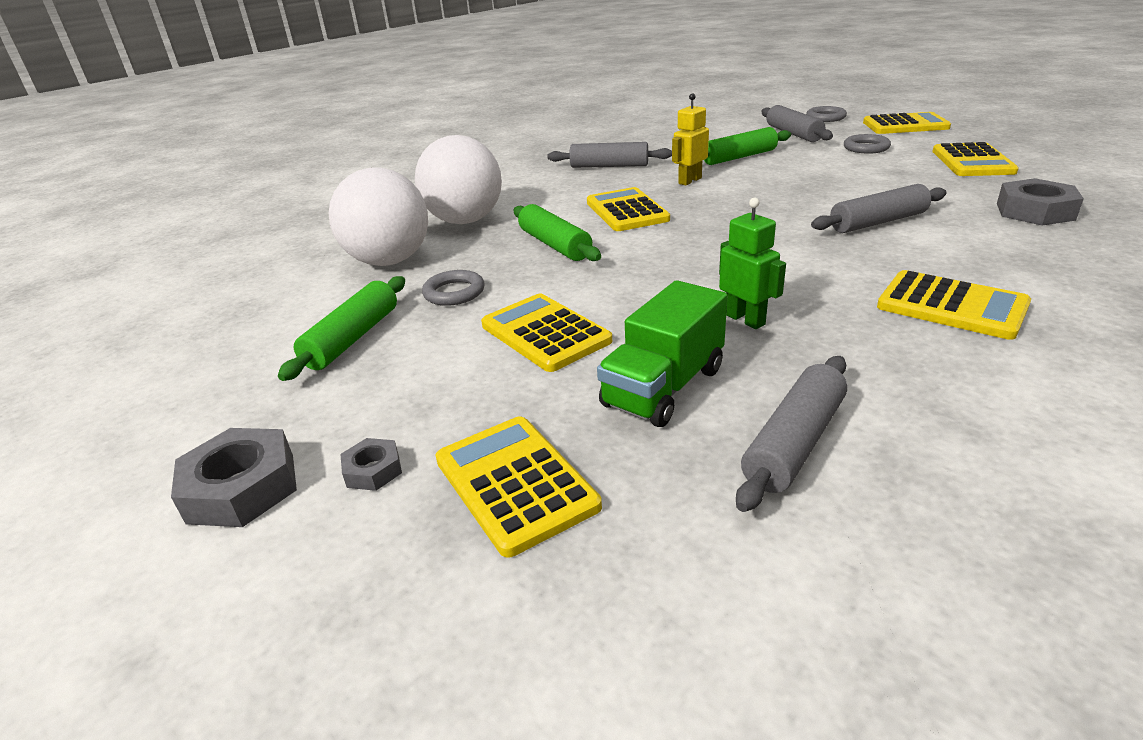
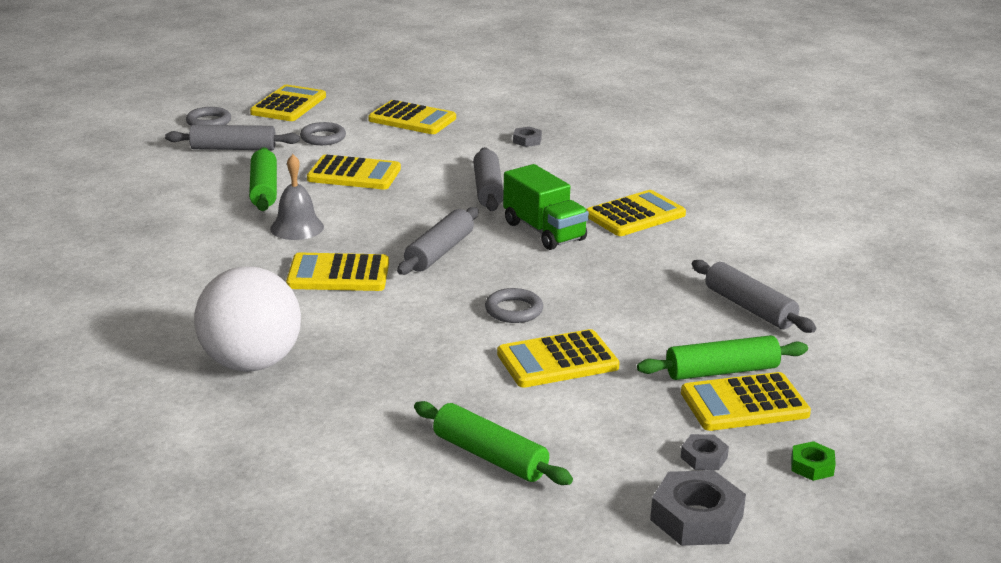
camera: 75 degrees left, 5 degrees down
(367, 580) = (812, 466): none -> green nut
(389, 261) = (319, 422): white ball -> none
(454, 292) = (439, 392): grey ring -> grey ring (514, 310)
(555, 245) = (381, 325): green rolling pin -> green rolling pin (721, 371)
(609, 166) = (188, 253): grey rolling pin -> grey rolling pin (440, 252)
(664, 387) = (668, 331): green truck -> green truck (544, 231)
(689, 181) = (297, 227): yellow robot -> grey bell
(745, 319) = (599, 281): green robot -> none
(815, 172) = (354, 174): none -> yellow calculator
(1034, 211) = (527, 141): grey nut -> grey nut, size x0.53

